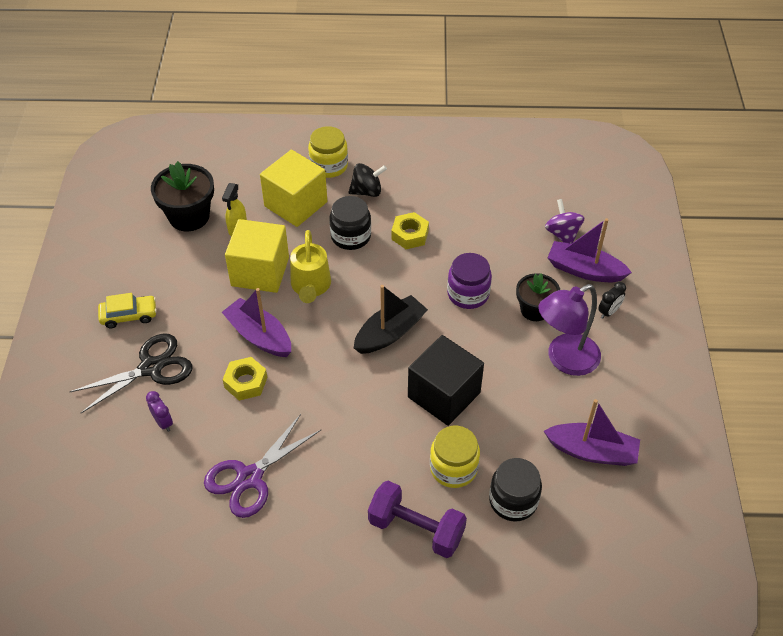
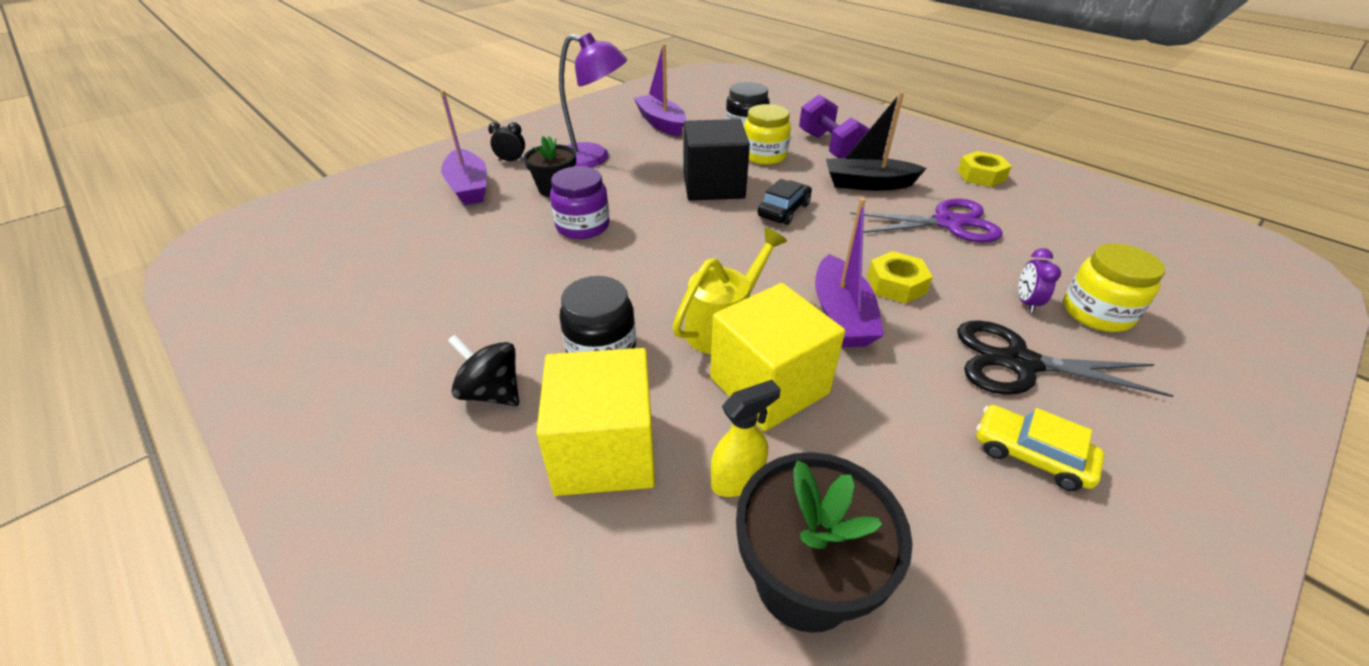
camera: 135 degrees left, 10 degrees down
(329, 166) = (467, 482): yellow jar -> yellow jar (1096, 313)
(369, 404) = (783, 210): none -> black car
(390, 333) = (697, 241): black boat -> black boat (868, 184)
(410, 235) = (540, 305): yellow nut -> yellow nut (981, 176)
(562, 234) = (424, 216): purple spinning top -> none

